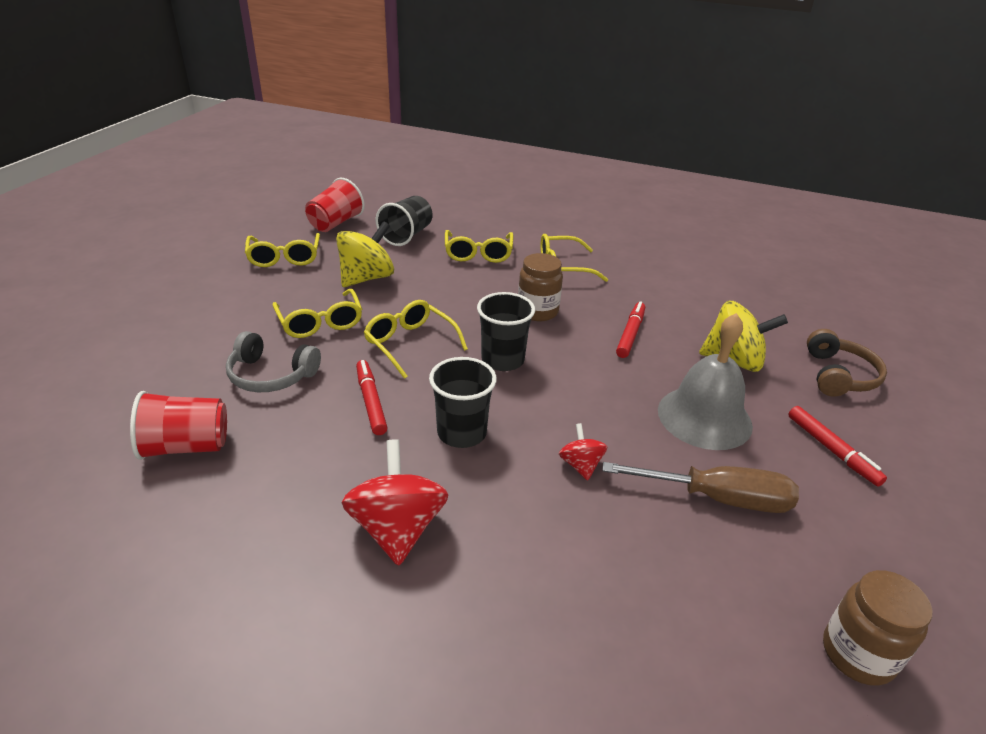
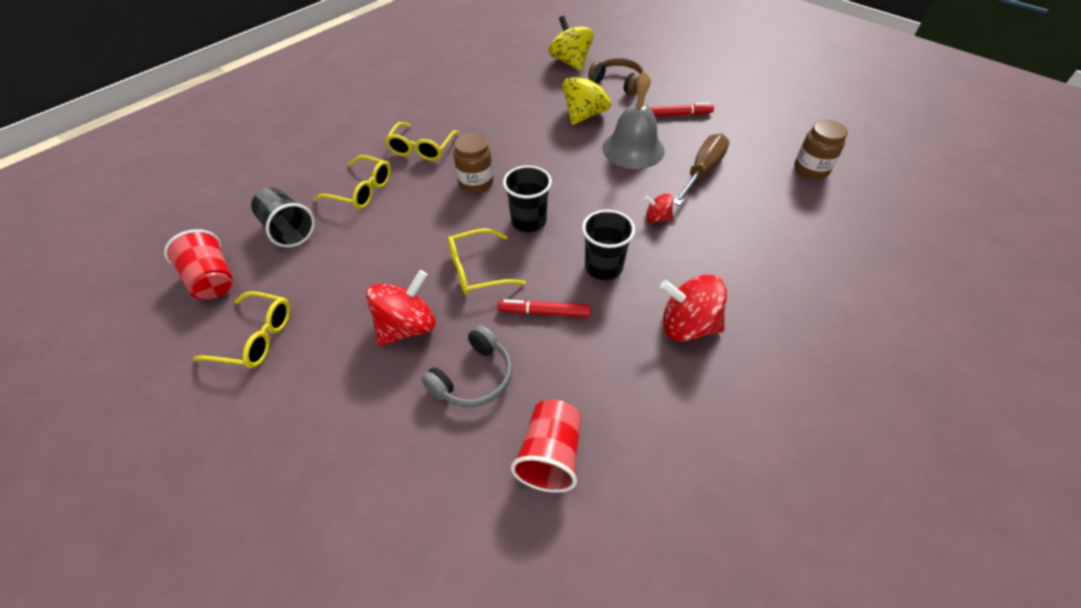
camera: 65 degrees left, 15 degrees up
(320, 322) = (407, 327): yellow glasses -> red spinning top
(366, 278) = (349, 277): yellow spinning top -> yellow spinning top (570, 62)
(630, 334) = (532, 147): red marker -> none

